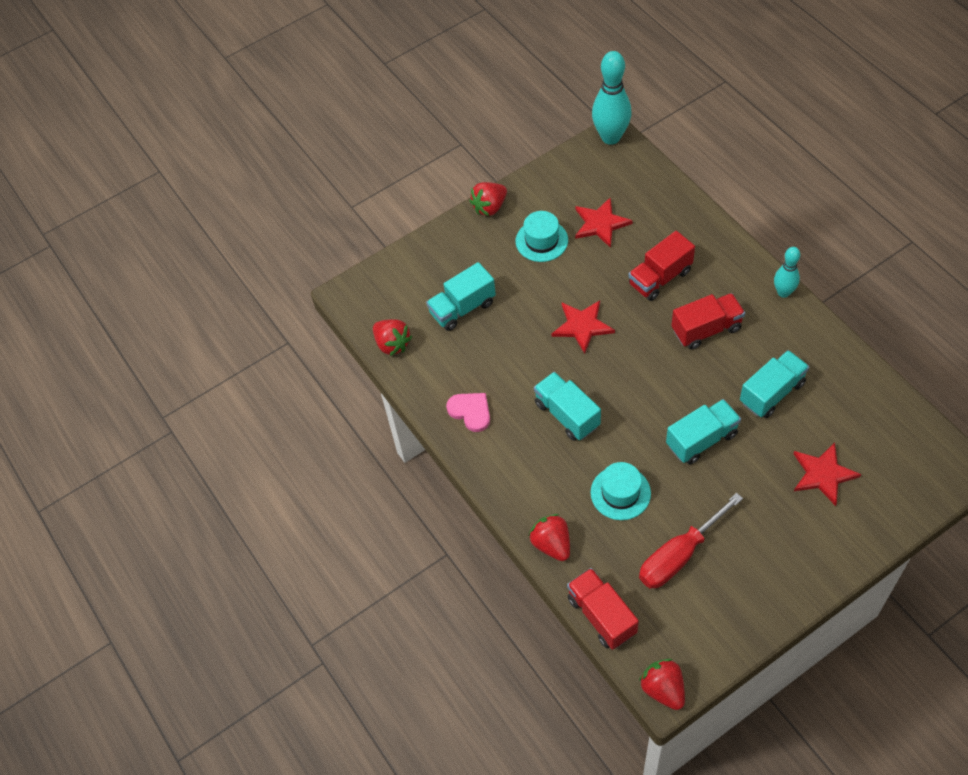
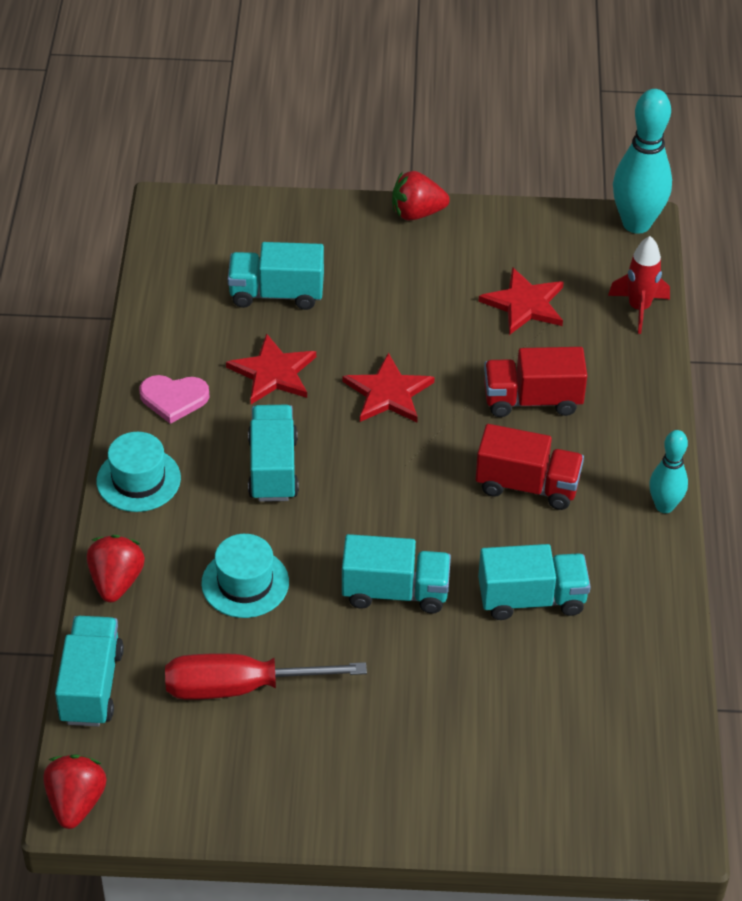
camera: 30 degrees right, 10 degrees down
(392, 344) = (164, 282): red strawberry -> none
(470, 411) = (174, 399): pink heart -> pink heart turned 105 degrees clockwise
(541, 241) = (438, 281): turquoise hat -> turquoise hat (138, 480)
(601, 615) = (91, 686): red truck -> turquoise truck
(660, 187) = (639, 308): none -> red rocket
(823, 474) = (497, 721): red star -> red star (273, 373)

